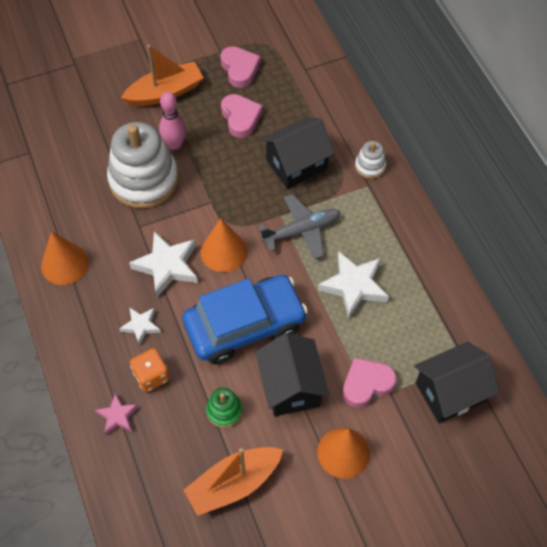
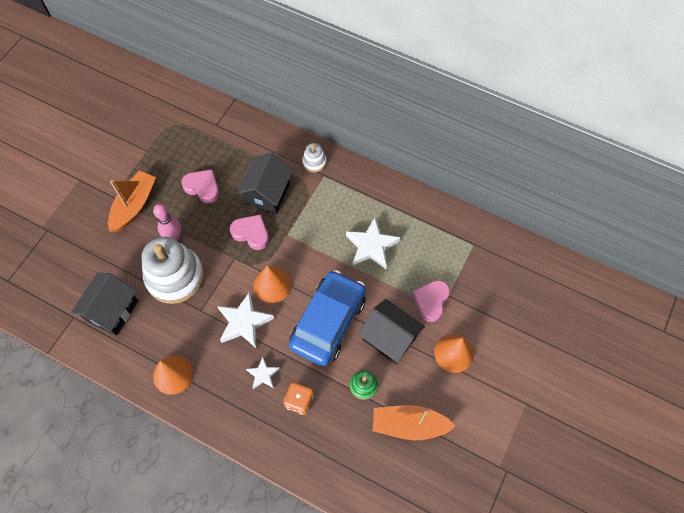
camera: 40 degrees left, 5 degrees up
(117, 416) = (301, 444): pink star -> none
(234, 483) = (409, 425): orange boat -> orange boat turned 75 degrees clockwise
(240, 69) = (172, 154): pink heart -> pink heart (251, 233)
(301, 230) = (309, 234): grey plane -> none
(450, 392) = (480, 269): black house -> black house (112, 311)

